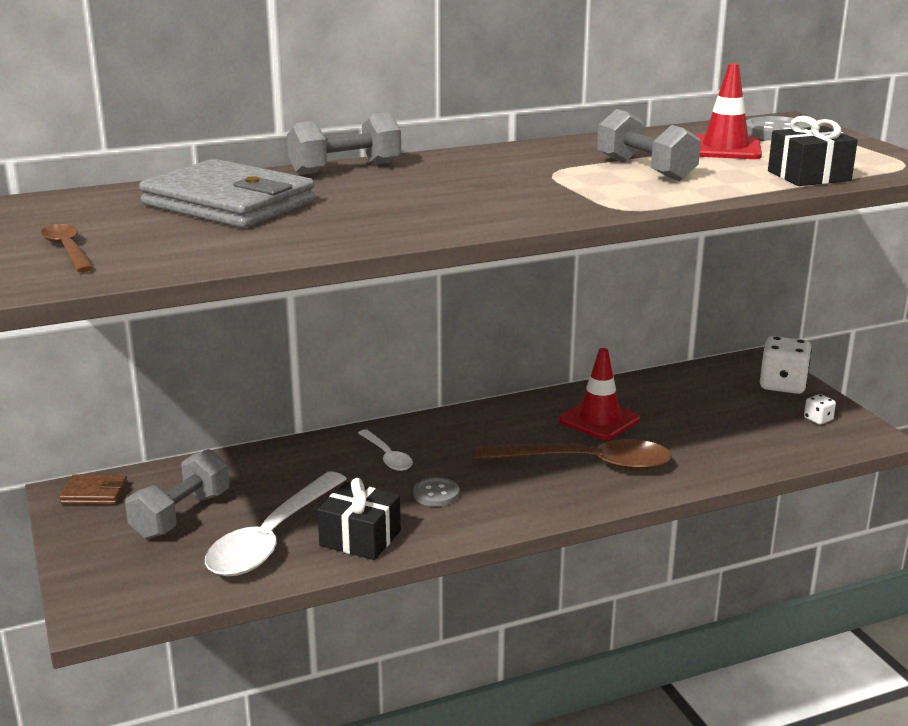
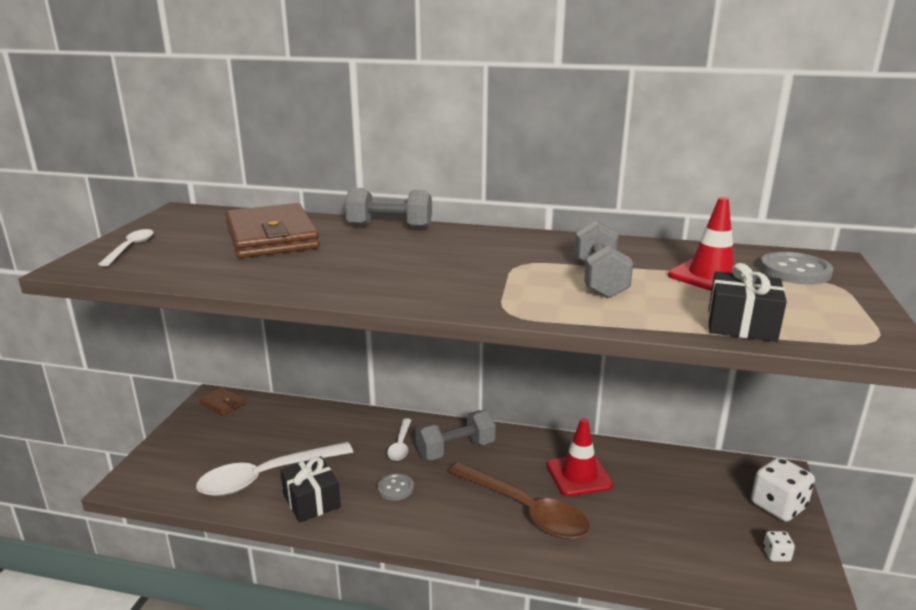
camera: 35 degrees right, 0 degrees up
(67, 250) = (131, 248): brown spoon -> white spoon
(181, 515) = (243, 437): grey dumbbell -> grey dumbbell (455, 449)
(228, 203) = (271, 237): grey wallet -> brown wallet

